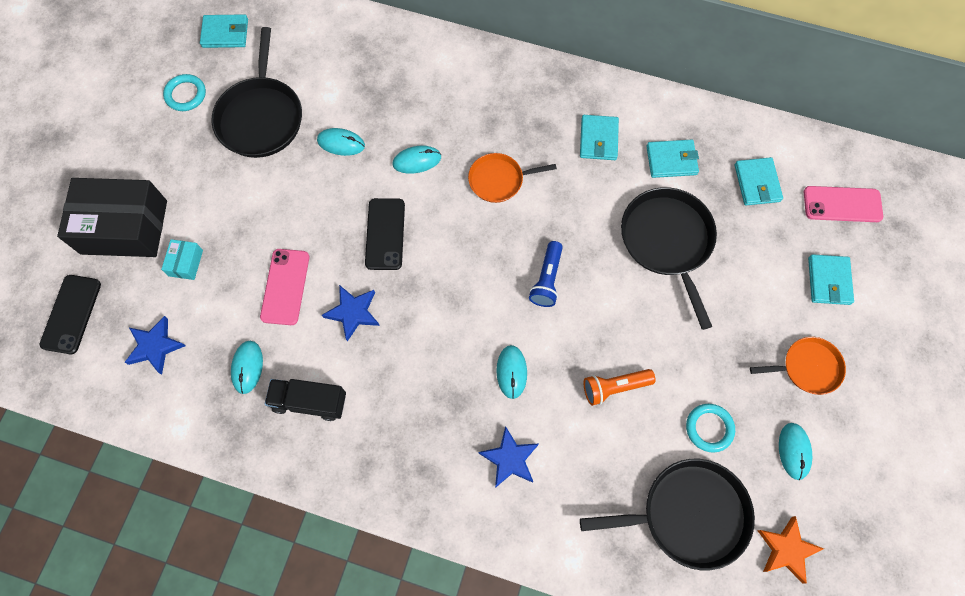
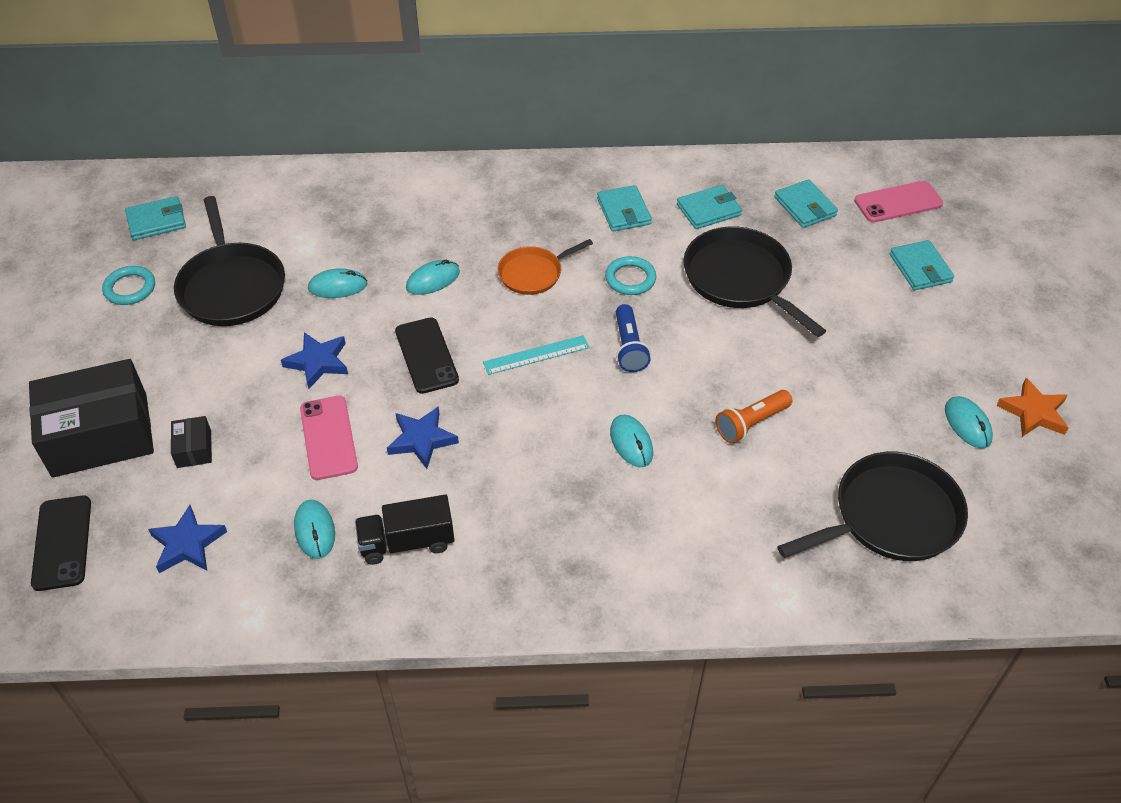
camera: 20 degrees left, 20 degrees down
(186, 263) = (194, 449): turquoise box -> black box
(470, 262) = (536, 355): none -> turquoise ruler
(510, 459) = (669, 525): blue star -> blue star (318, 362)
(709, 428) = (870, 430): turquoise ring -> turquoise ring (630, 279)
(786, 549) = (1009, 515): orange star -> orange star (1033, 412)
(807, 367) = (940, 347): orange pan -> none

